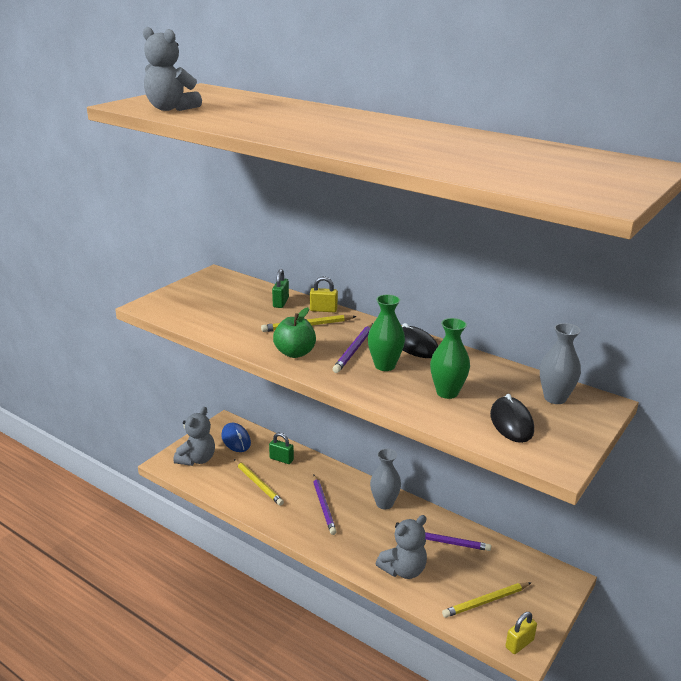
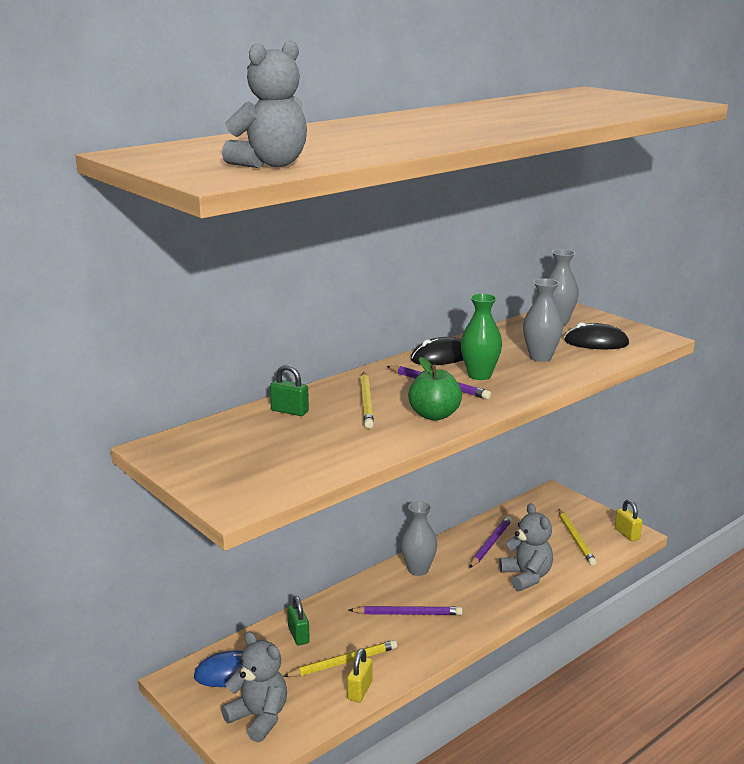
camera: 75 degrees left, 5 degrees down
(281, 459) = (298, 635): green padlock -> green padlock turned 60 degrees counterclockwise
(323, 310) = (327, 389): yellow padlock -> yellow padlock (360, 690)
(447, 392) = (540, 357): green vase -> grey vase

